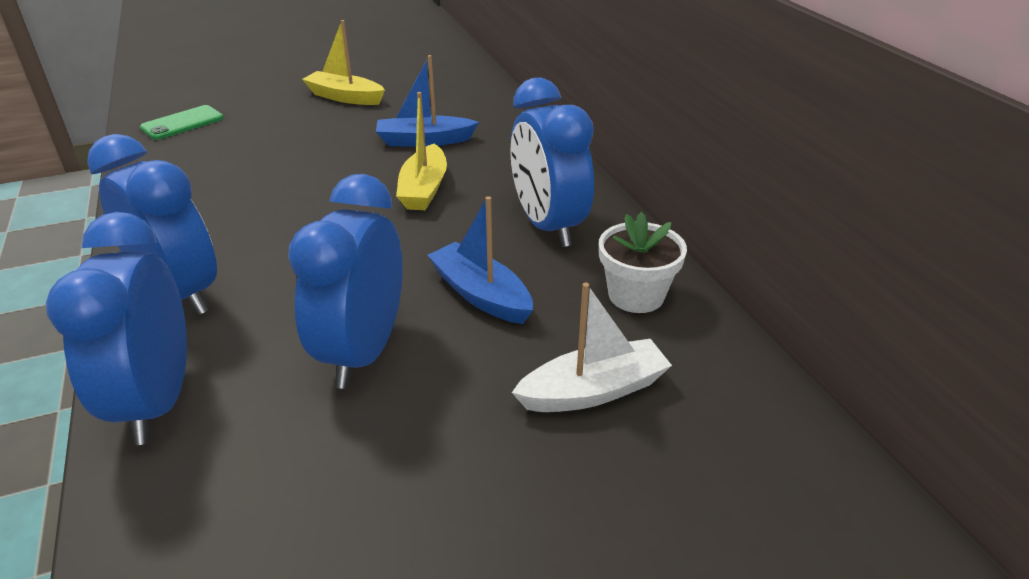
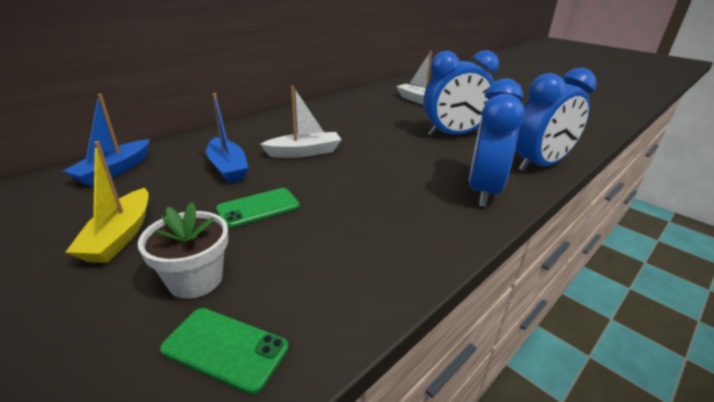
camera: 115 degrees left, 5 degrees down
(323, 147) = (258, 207): none -> green phone
(424, 189) = (304, 152): yellow boat -> white boat
(481, 294) = (390, 122): blue boat -> blue boat (114, 170)
(548, 226) = (321, 118): blue clock -> none
(636, 295) = (360, 100): white flower pot -> white flower pot (195, 279)

